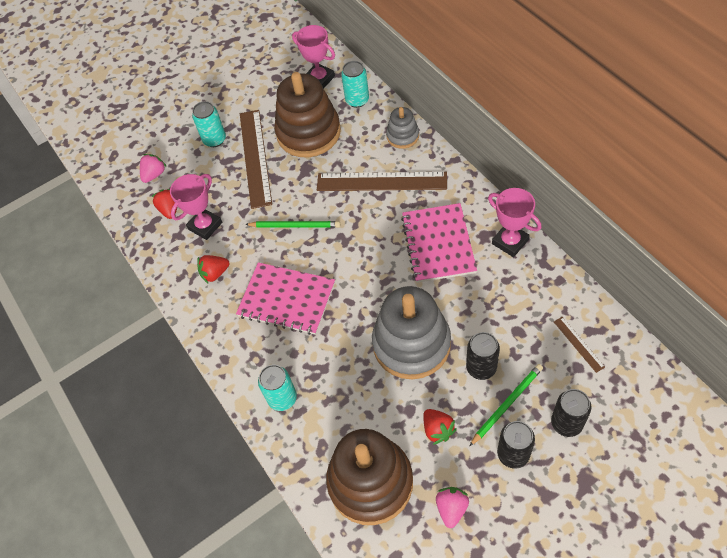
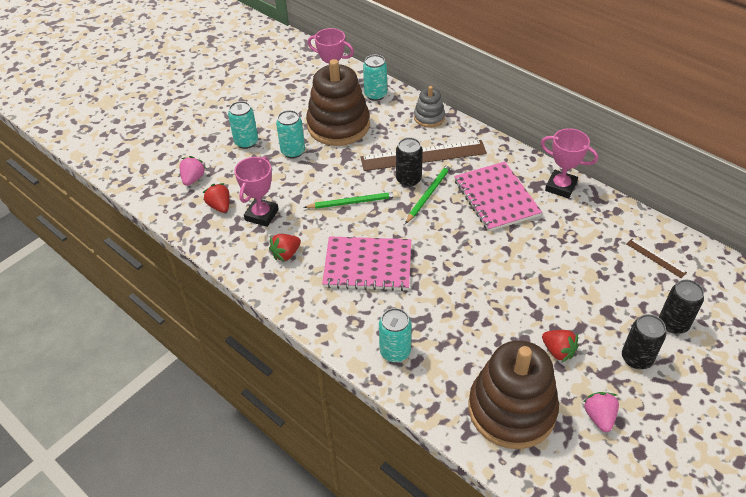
camera: 20 degrees left, 10 degrees down
(255, 157) = (293, 151): brown ruler -> turquoise can
(411, 344) = (504, 283): grey stacking toy -> none
(481, 367) = (577, 291): black can -> black can (408, 179)
(507, 404) = (613, 318): green pencil -> green pencil (429, 194)

